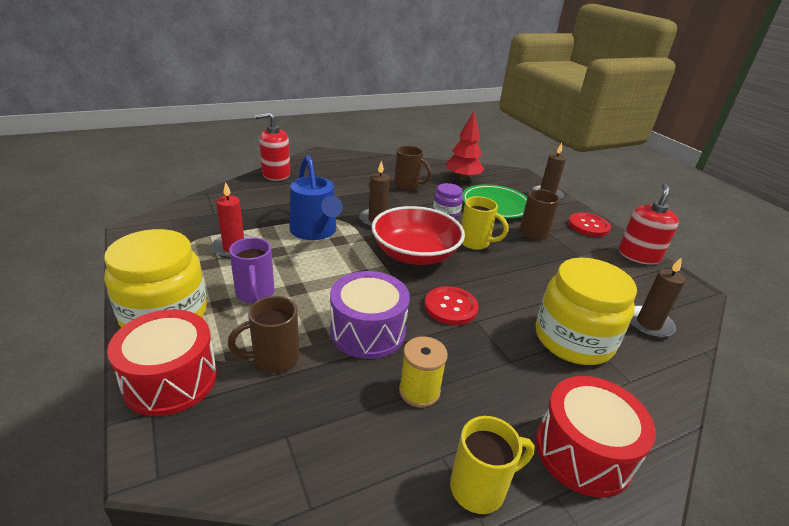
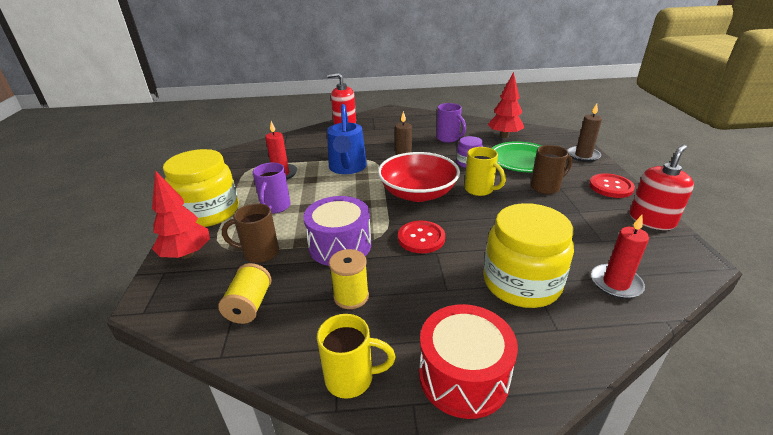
camera: 25 degrees right, 0 degrees up
(170, 380) = (187, 254): red drum -> red tree
(305, 430) = (249, 305): none -> yellow spool
(408, 185) = (448, 139): brown mug -> purple mug
(648, 324) = (616, 283): brown candle -> red candle

